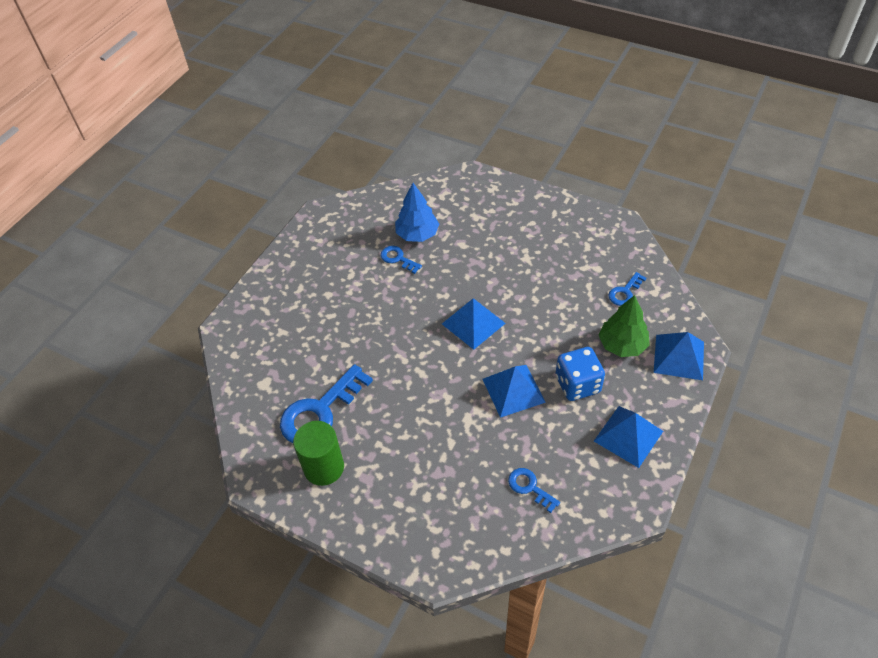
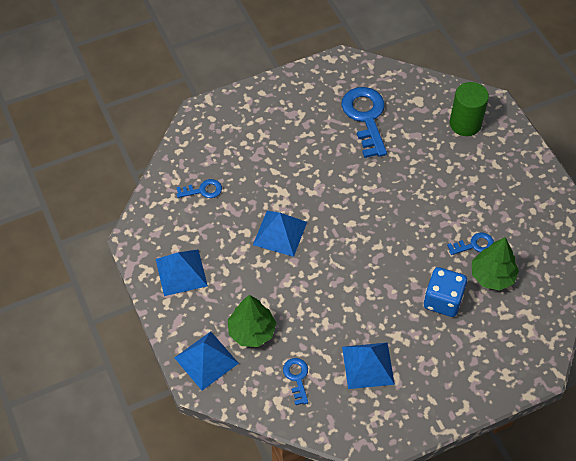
camera: 125 degrees right, 5 degrees up
(324, 467) = (320, 97): green cylinder -> green cylinder (465, 124)
(417, 234) = (492, 276): blue tree -> green tree
(473, 323) = (361, 250): blue pyramid -> blue pyramid (368, 365)
(577, 384) = (247, 275): blue dice -> blue dice (443, 300)

